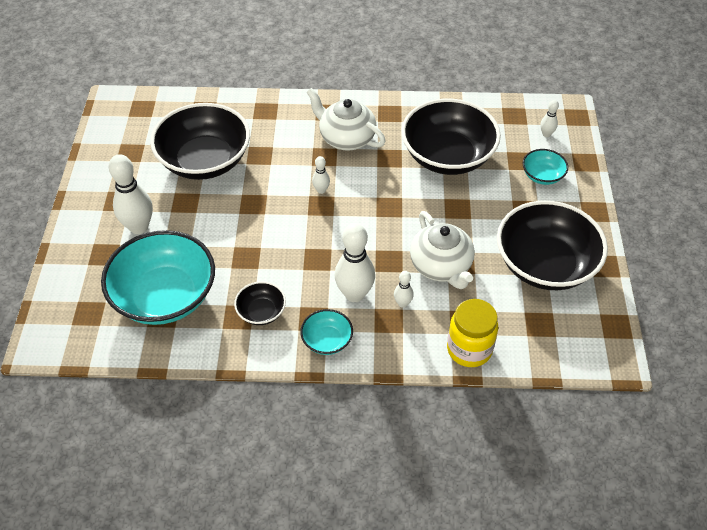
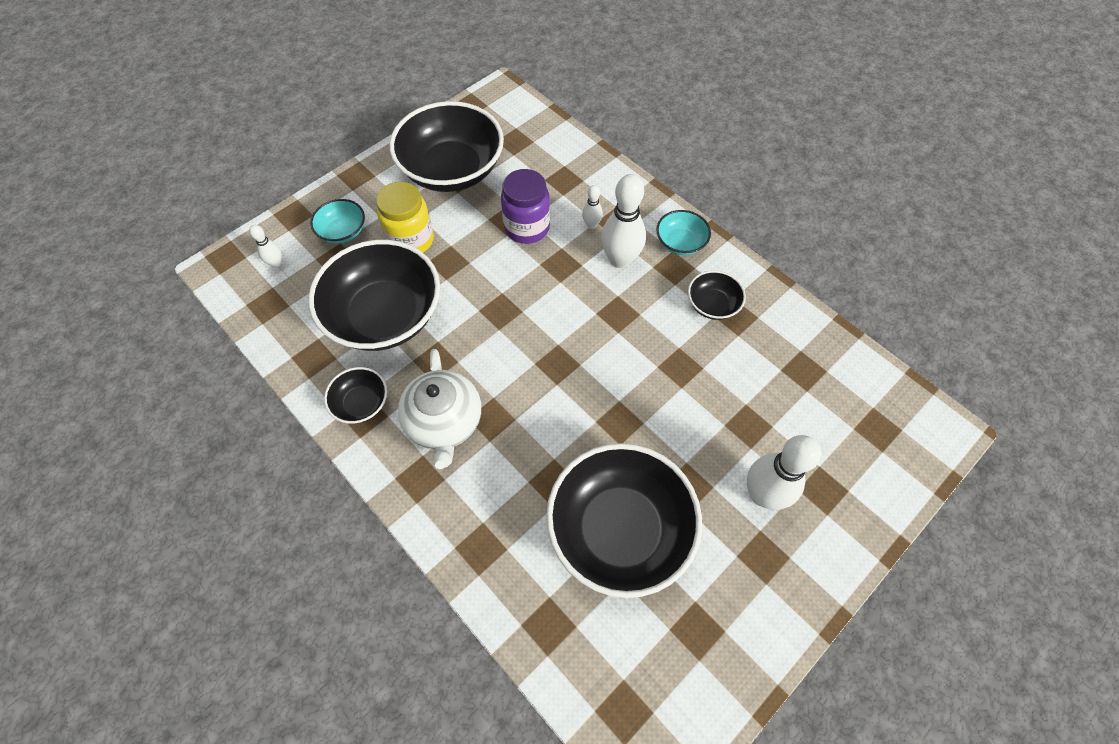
camera: 135 degrees left, 10 degrees up
(165, 296) = (789, 387): turquoise bowl -> none
(321, 190) = (539, 380): white bowling pin -> none
(398, 116) = (361, 403): none -> black bowl
(441, 266) = (527, 227): white teapot -> purple jar
(469, 349) = (584, 162): yellow jar -> yellow jar (411, 240)

